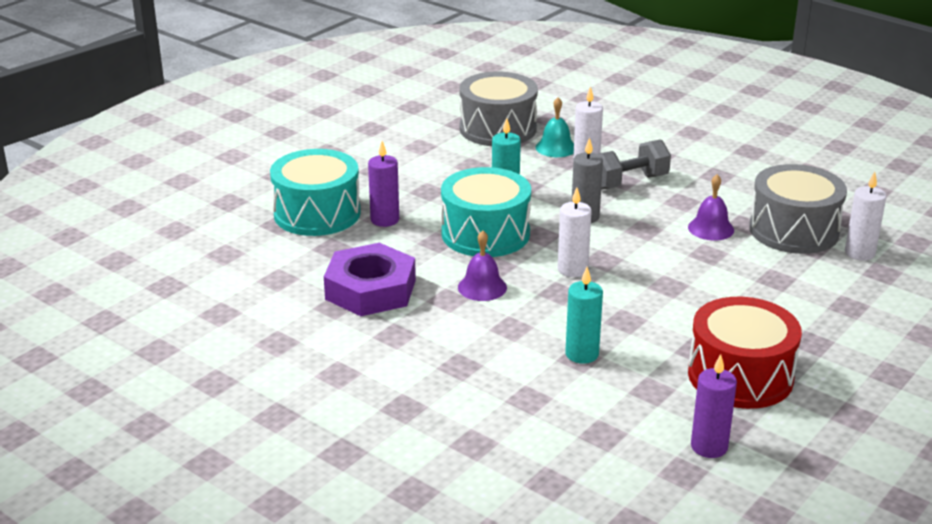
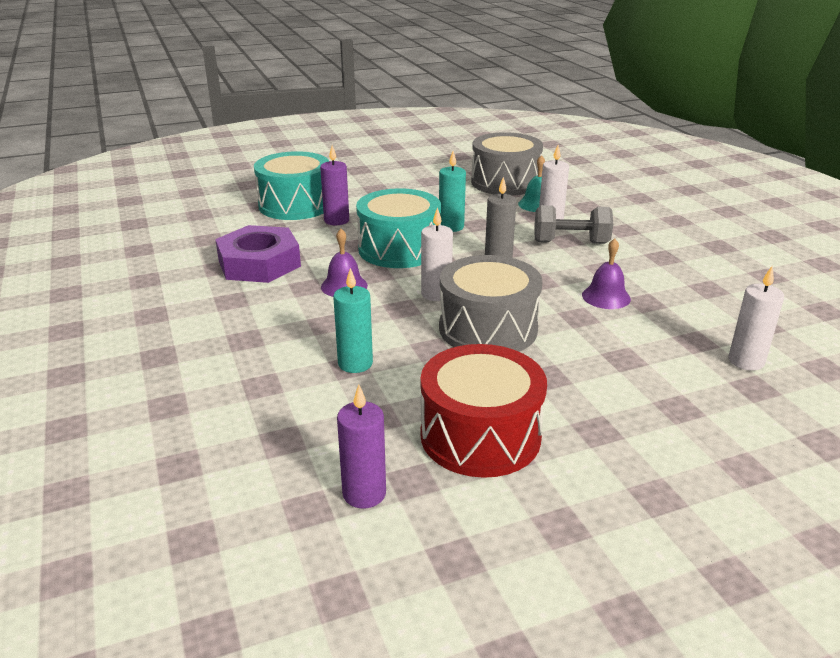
camera: 30 degrees right, 0 degrees up
(793, 230) = (692, 321): grey drum -> grey drum (488, 328)

